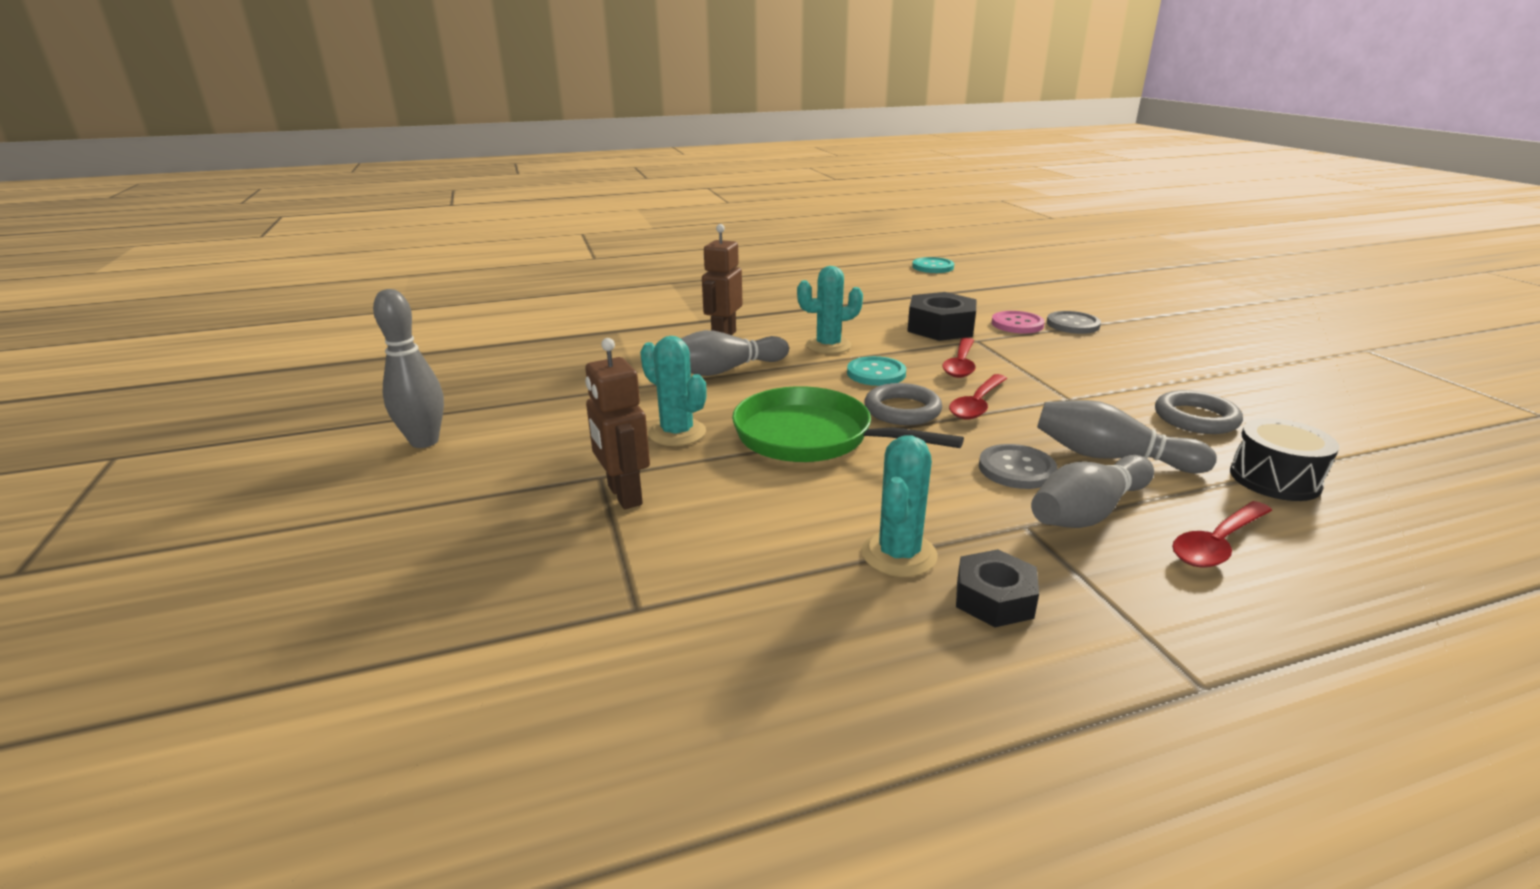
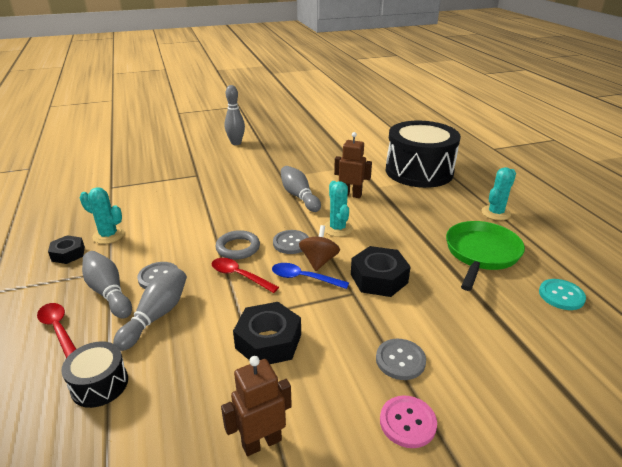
camera: 90 degrees right, 5 degrees up
(624, 495) = (180, 180): brown robot -> brown robot (261, 442)
(653, 296) = (419, 171): none -> black drum
(677, 433) = (229, 187): turquoise cactus -> turquoise cactus (495, 213)
(811, 437) = (214, 219): green pan -> green pan (481, 254)
(876, 373) = (291, 243): turquoise button -> grey button
(916, 356) = (319, 261): none -> brown spinning top
(960, 364) = (303, 278): red spoon -> blue spoon
(1017, 324) = (394, 322): pink button -> pink button (407, 422)
(1097, 381) = (268, 341): none -> black nut
(1196, 418) = (193, 377): grey ring -> none

